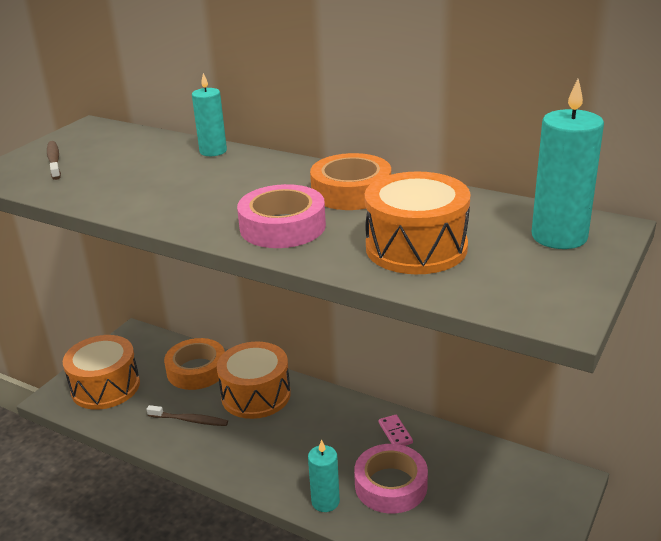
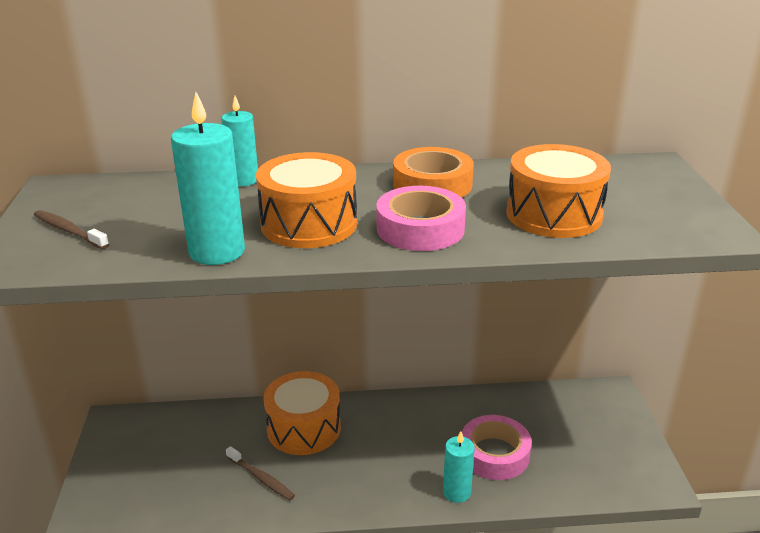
camera: 35 degrees left, 0 degrees up
(105, 387) = (134, 485): orange drum -> orange drum (309, 224)
(190, 420) = (261, 478): brown toothbrush -> brown toothbrush turned 60 degrees clockwise
(197, 370) = (220, 429): orange tape -> none
(395, 433) = (457, 410): pink domino -> none
(559, 236) = (637, 178): turquoise candle -> turquoise candle (217, 251)

